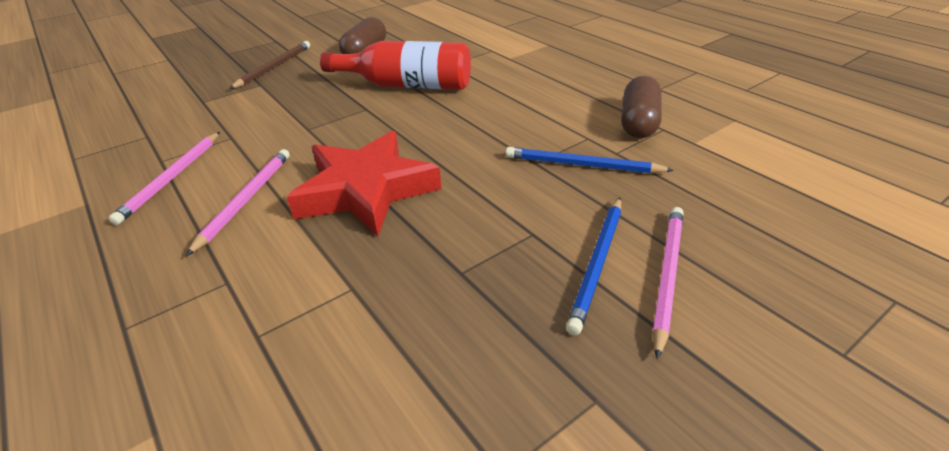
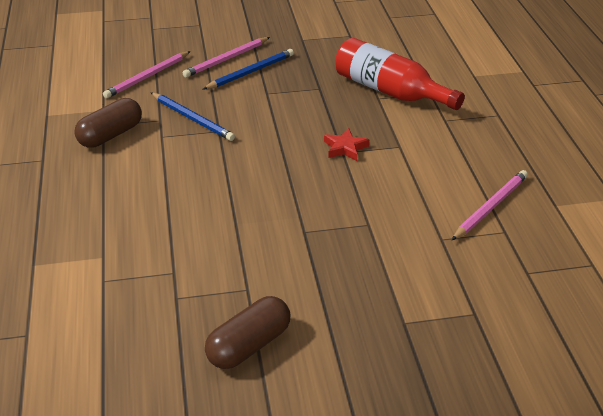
camera: 155 degrees left, 0 degrees up
(245, 200) = (431, 167): pink pencil -> pink pencil (147, 77)
(274, 67) = (380, 359): brown pencil -> none
(366, 190) = (345, 148): red star -> red star, size x0.43
(407, 85) = (244, 252): red bottle -> red bottle (390, 91)

